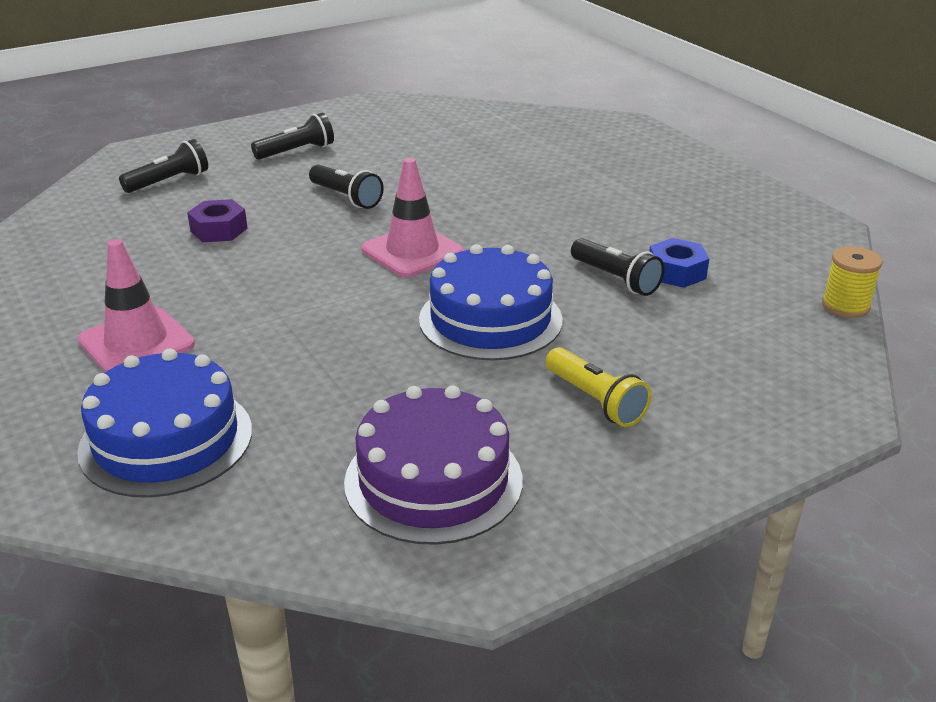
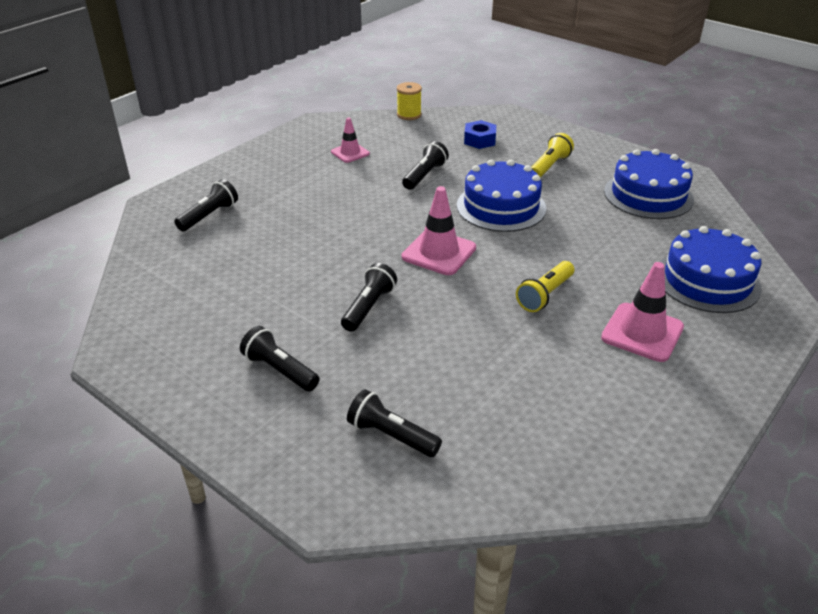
camera: 110 degrees left, 5 degrees up
(219, 230) = (467, 358): purple nut -> none
(267, 298) = (545, 295): none -> yellow flashlight
(433, 480) = (648, 195): purple cake -> blue cake
(582, 144) = (209, 216): none -> black flashlight
(676, 272) = (403, 159): blue nut -> blue nut (479, 140)
(711, 237) = (350, 153): none -> pink traffic cone

